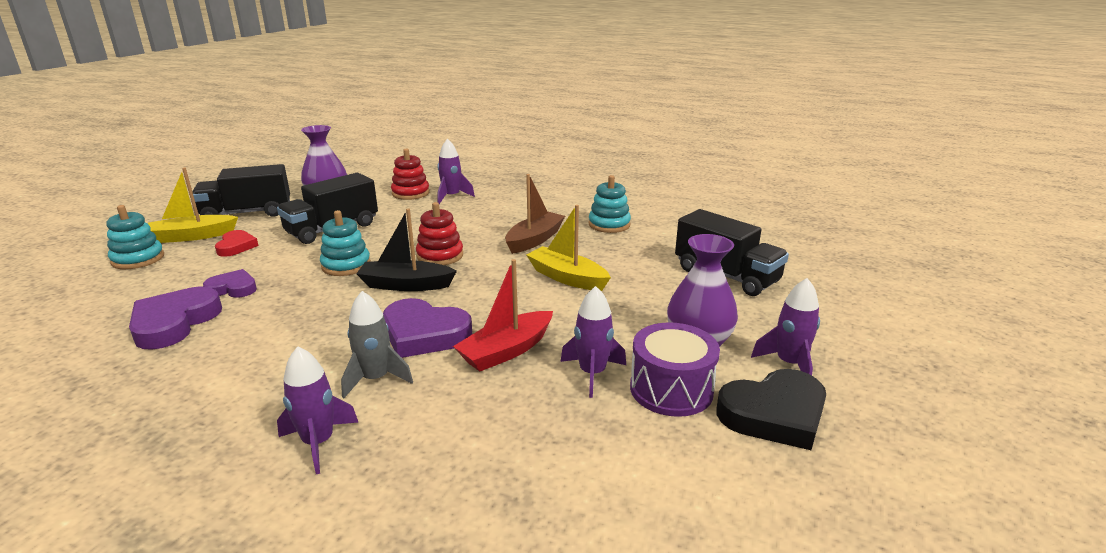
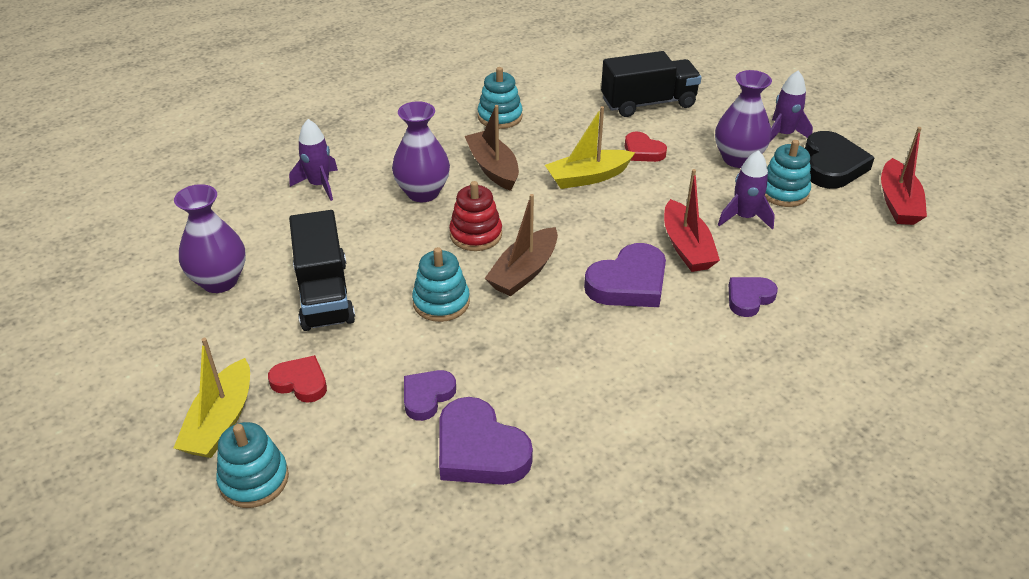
camera: 60 degrees left, 15 degrees up
(247, 213) = (185, 361): black truck -> none
(318, 442) = (756, 373): purple rocket -> none
(375, 379) = (684, 326): grey rocket -> none
(406, 285) = (524, 272): black boat -> brown boat
(410, 193) = (272, 211): red stacking toy -> none
(448, 409) = (749, 298): none -> purple heart
(475, 226) = (423, 192): none -> purple vase
(641, 292) = (643, 151): none -> red heart
(671, 389) = (783, 192): purple drum -> turquoise stacking toy
(762, 493) = (898, 203): none -> red boat

